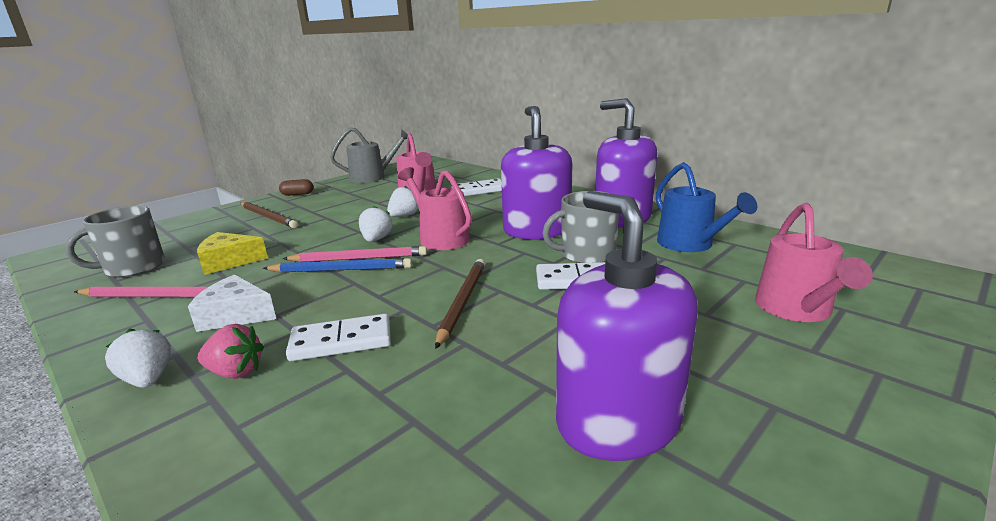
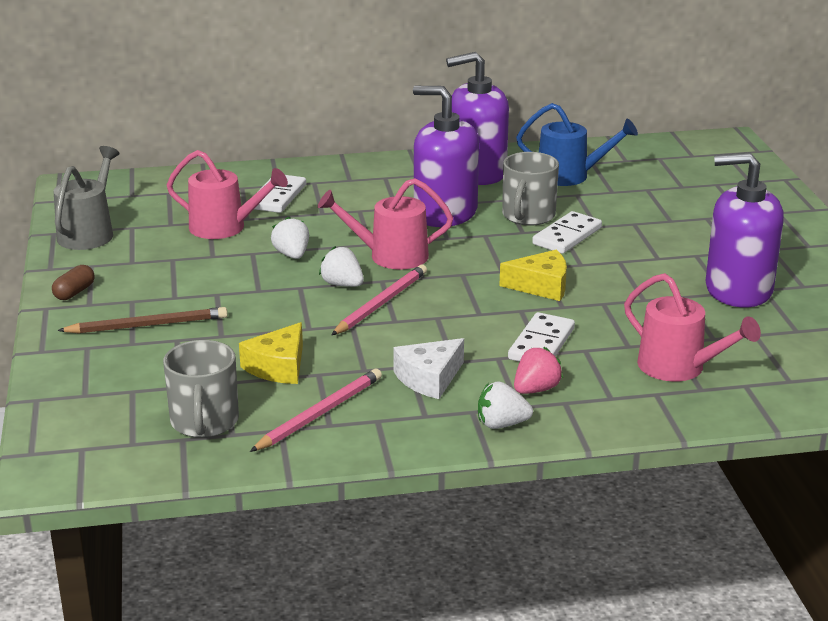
camera: 55 degrees left, 5 degrees up
(341, 270) = (397, 316): blue pencil -> none
(462, 302) = (541, 286): brown pencil -> yellow cheese
(796, 309) = (701, 195): pink watering can -> pink watering can (678, 367)

